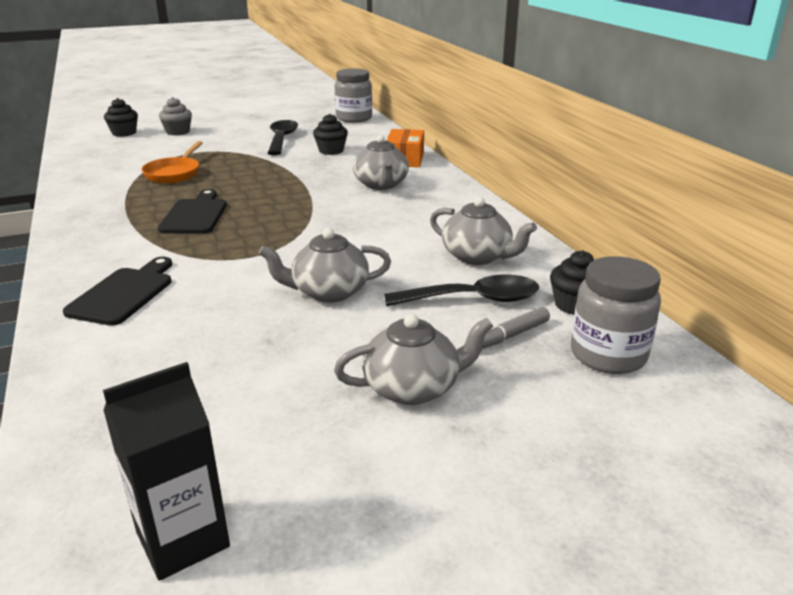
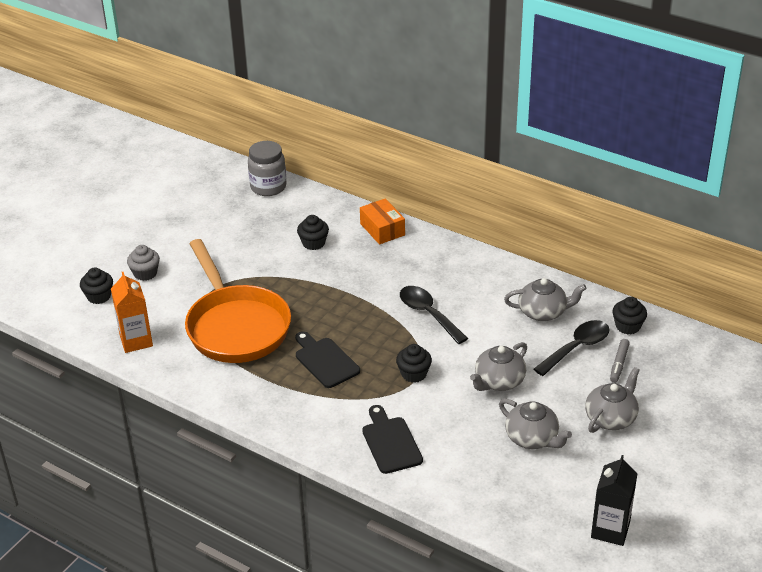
camera: 35 degrees left, 10 degrees up
(92, 158) = (136, 341): none -> orange carton
(174, 173) = (236, 326): orange pan -> orange pan, size x2.10
(253, 252) = (414, 374): none -> black cupcake
(282, 139) = (251, 244): black spoon -> black spoon (428, 314)
(381, 185) = (404, 269): grey teapot -> grey teapot (532, 438)
(608, 355) = (671, 353): grey jar -> none

